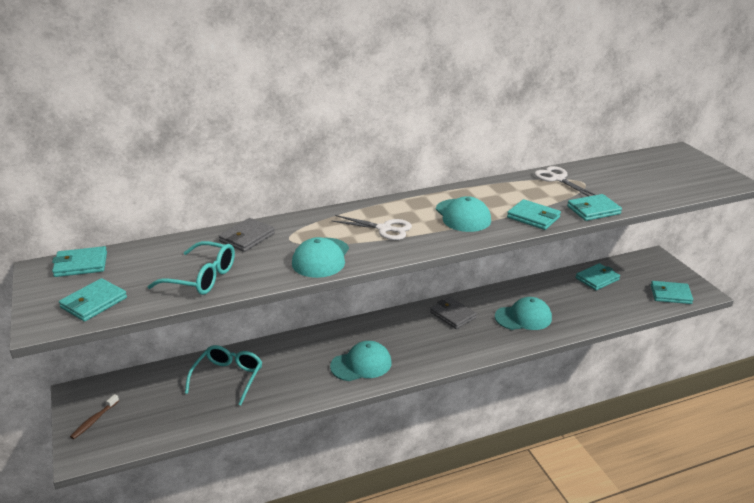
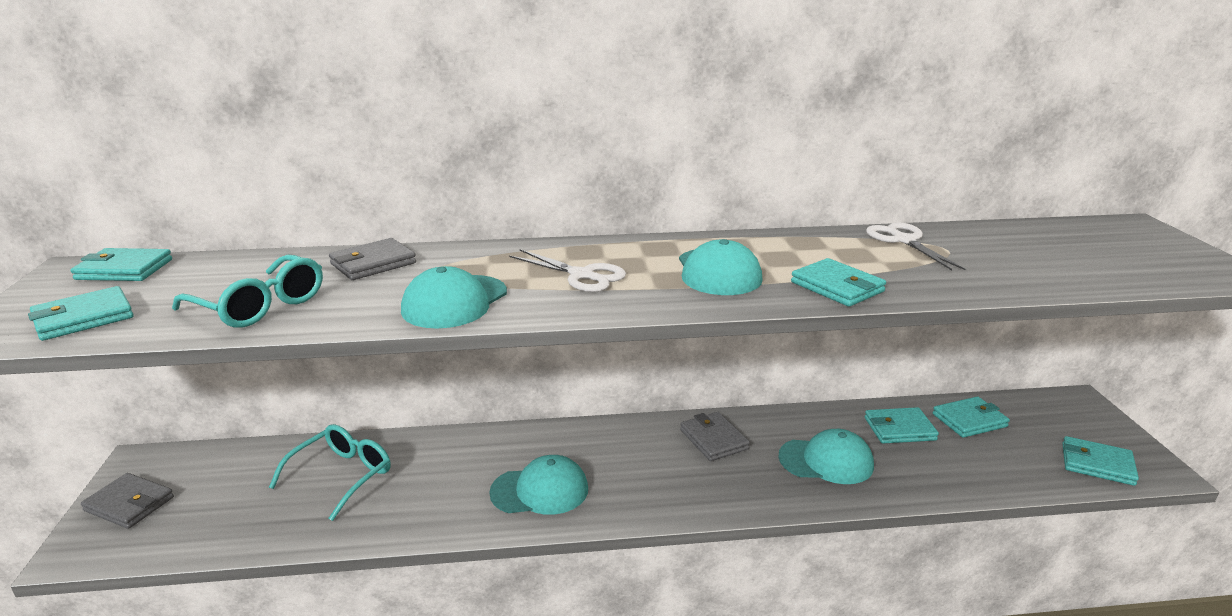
camera: 15 degrees right, 5 degrees down
(94, 420) = (129, 504): brown toothbrush -> grey wallet
(593, 210) = (950, 288): turquoise wallet -> turquoise wallet (899, 429)

